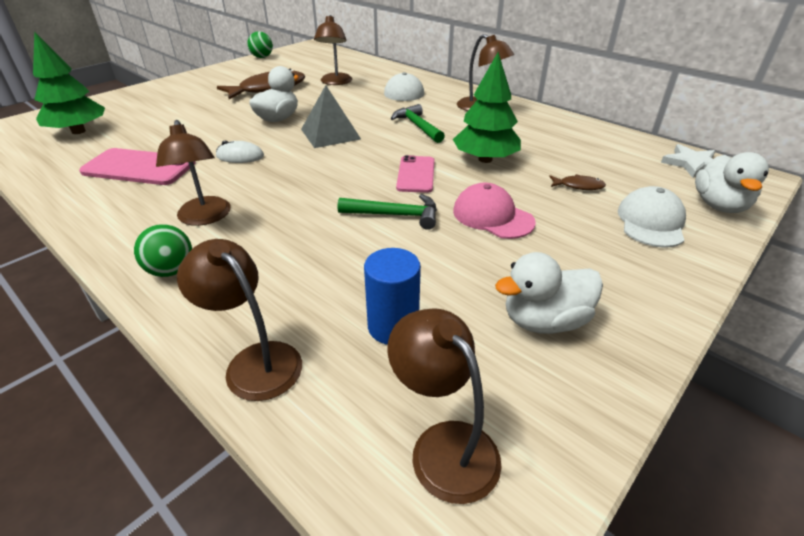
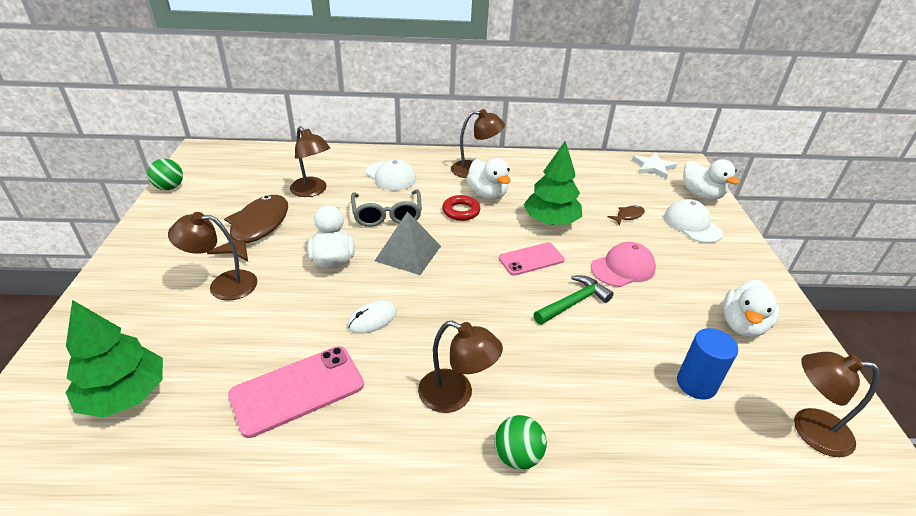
camera: 45 degrees left, 0 degrees up
(254, 361) = (676, 467): brown lamp -> brown lamp (223, 285)
(358, 110) = (387, 215): none -> grey glasses
(416, 174) = (531, 259): pink phone -> pink phone turned 75 degrees counterclockwise
(417, 126) = (461, 211): green hammer -> red ring
(461, 124) = (487, 194): none -> white duck
(492, 216) = (623, 268): pink cap -> pink cap turned 150 degrees clockwise

